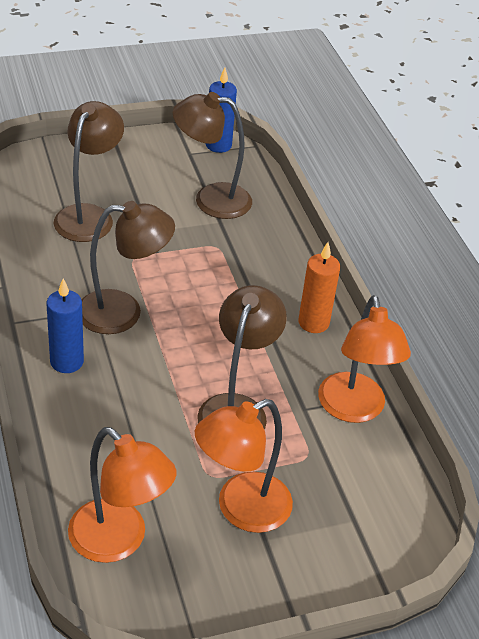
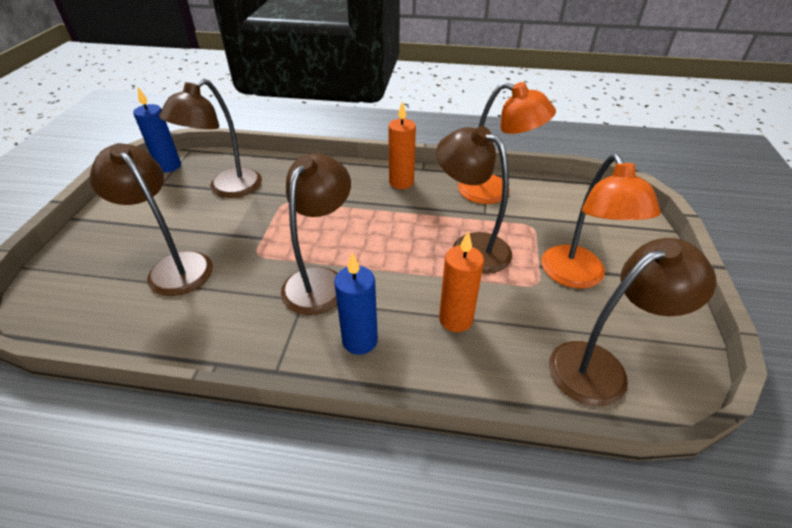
camera: 60 degrees left, 0 degrees up
(119, 541) = (601, 367): orange lamp -> brown lamp
(125, 420) = (455, 319): none -> orange candle

